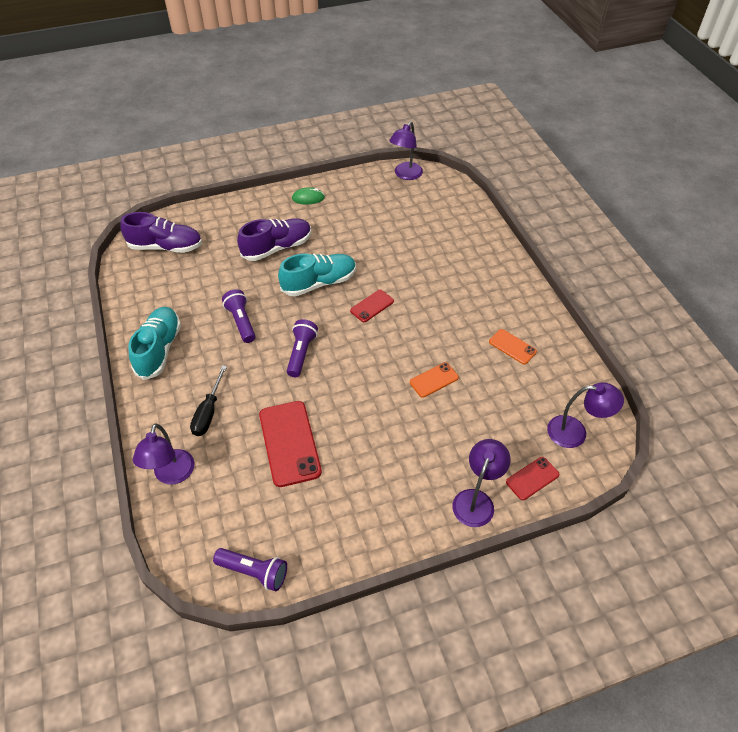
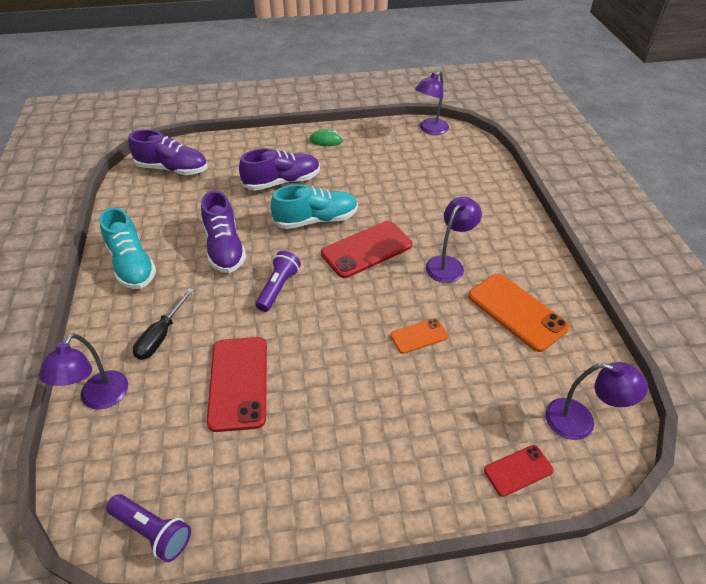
camera: 10 degrees right, 5 degrees down
(159, 349) = (132, 265): turquoise shoe -> turquoise shoe turned 135 degrees clockwise
(241, 322) = (225, 248): purple flashlight -> purple shoe
(372, 306) = (366, 249): red phone -> red phone, size x1.84
(476, 500) = (443, 486): purple lamp -> purple lamp (448, 264)
(512, 347) = (516, 312): orange phone -> orange phone, size x1.84

